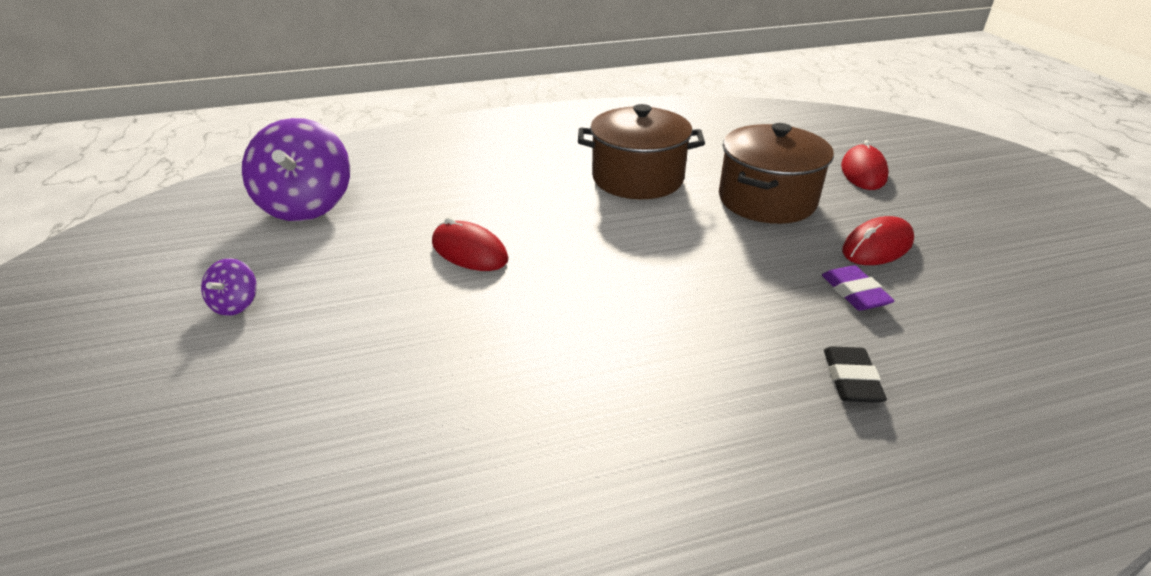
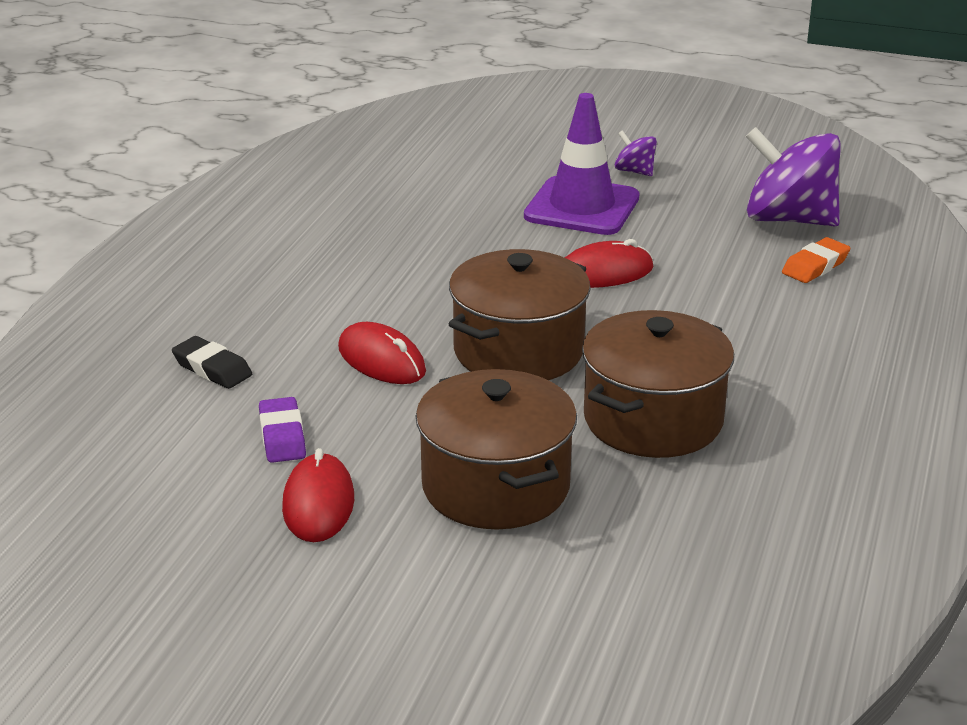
camera: 125 degrees right, 5 degrees down
(346, 305) = (582, 207): none -> purple traffic cone
(384, 179) = (815, 266): none -> orange eraser
(624, 245) = (518, 351): none -> brown pot
(854, 293) = (282, 436): purple eraser -> purple eraser turned 60 degrees clockwise
(863, 172) = (466, 621): red mouse -> red mouse (381, 360)

